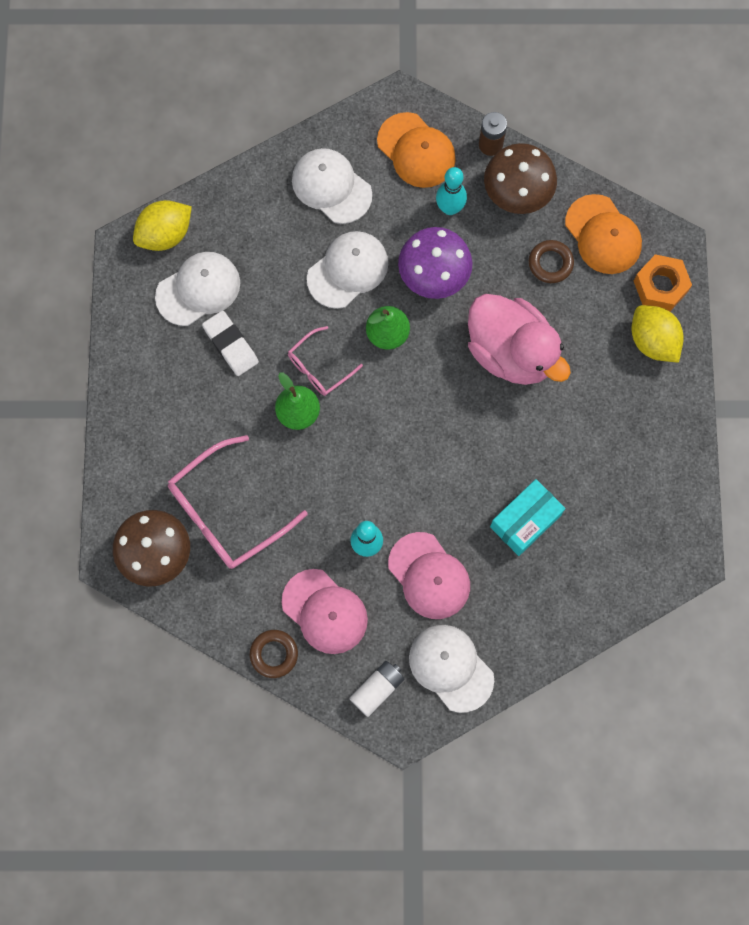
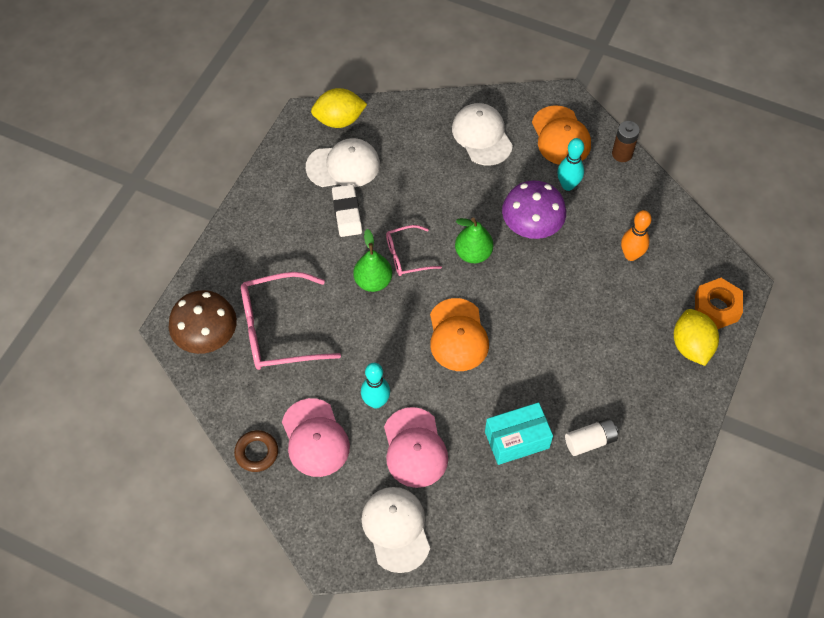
camera: 25 degrees right, 15 degrees down
(348, 270) = (465, 197): white cap -> none
(377, 689) = (326, 518): white battery -> white battery (590, 441)
(511, 352) = (567, 306): pink duck -> none
(517, 193) = (627, 195): brown mushroom -> none
(550, 263) = (631, 255): brown ring -> orange bowling pin
(603, 235) = (684, 251): orange cap -> orange cap (458, 335)

